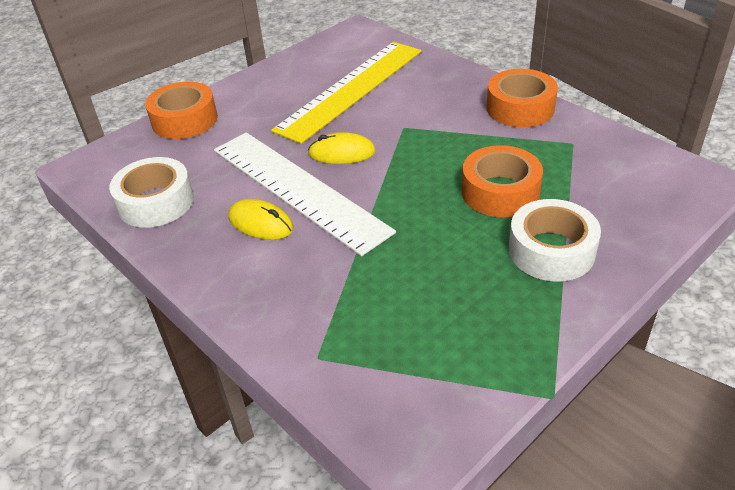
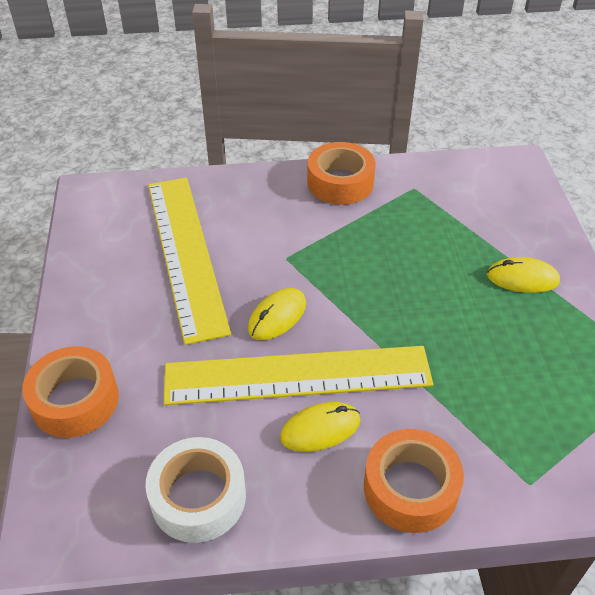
camera: 55 degrees left, 5 degrees up
(297, 189) = (297, 376): white ruler -> yellow ruler
(500, 192) = (432, 260): orange tape -> orange tape (410, 488)
(551, 251) = (522, 278): white tape -> yellow mouse

